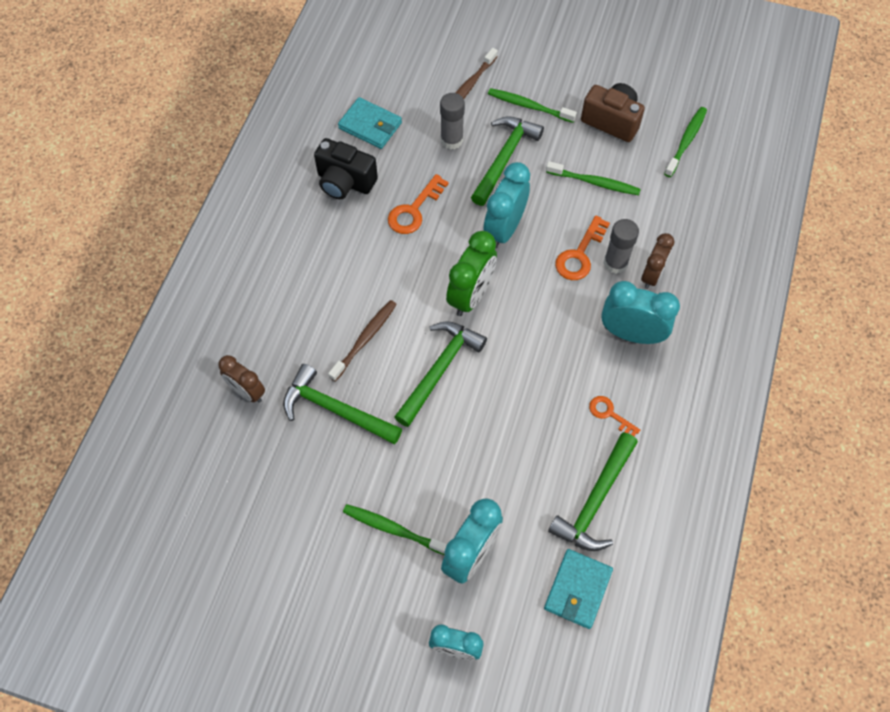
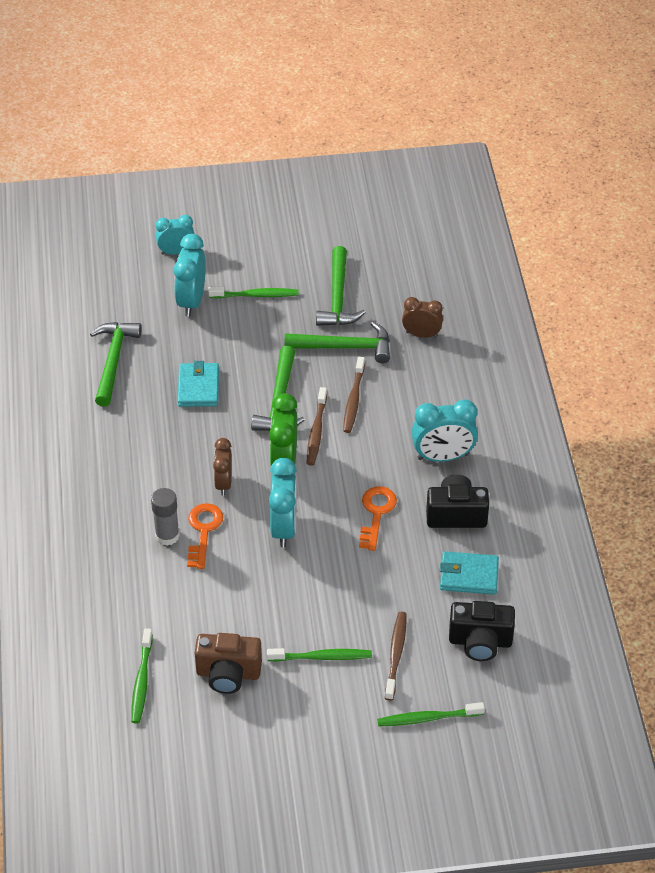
camera: 155 degrees right, 15 degrees down
(396, 72) = (480, 642): none -> black camera
(421, 318) = (316, 431): none -> brown toothbrush
(451, 140) = (380, 591): grey glue stick -> none
(504, 158) = (318, 593): green hammer -> green hammer (338, 297)
(578, 589) = (105, 308): turquoise wallet -> turquoise wallet (198, 387)
(594, 182) = (219, 602): green toothbrush -> green toothbrush (428, 718)
(610, 414) = (125, 419): orange key -> none
(631, 334) = (130, 483): turquoise clock -> turquoise clock (443, 456)
(652, 275) = (129, 537): brown clock -> brown clock (223, 483)

